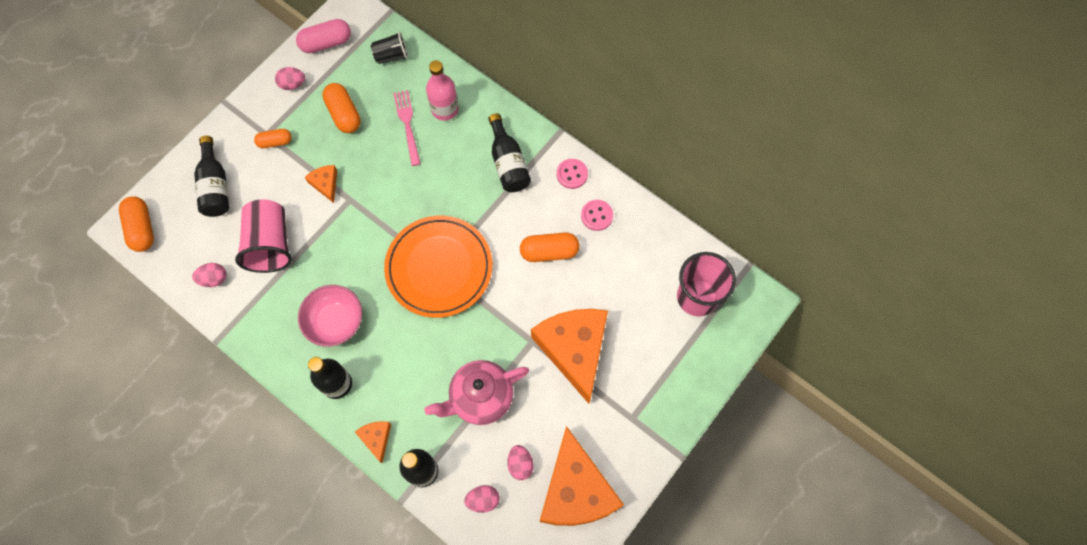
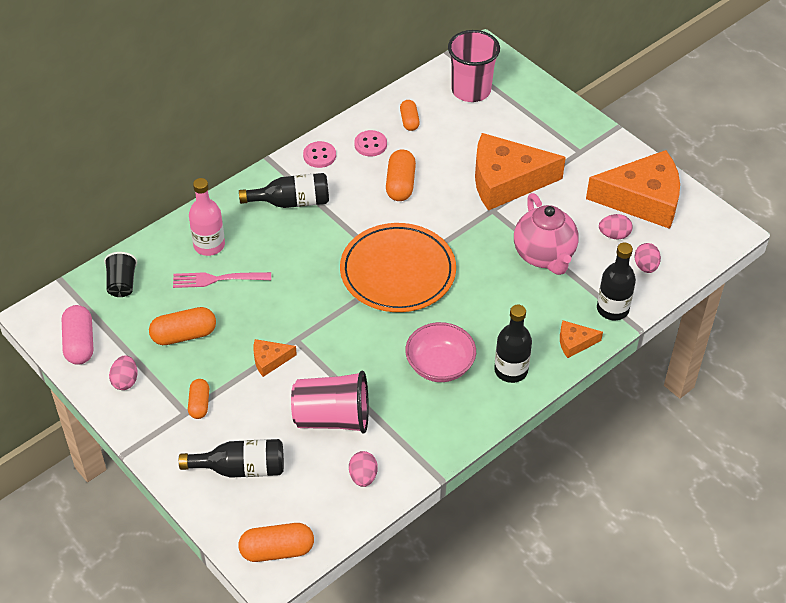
camera: 80 degrees left, 20 degrees down
(637, 245) = (409, 121): none -> orange capsule

